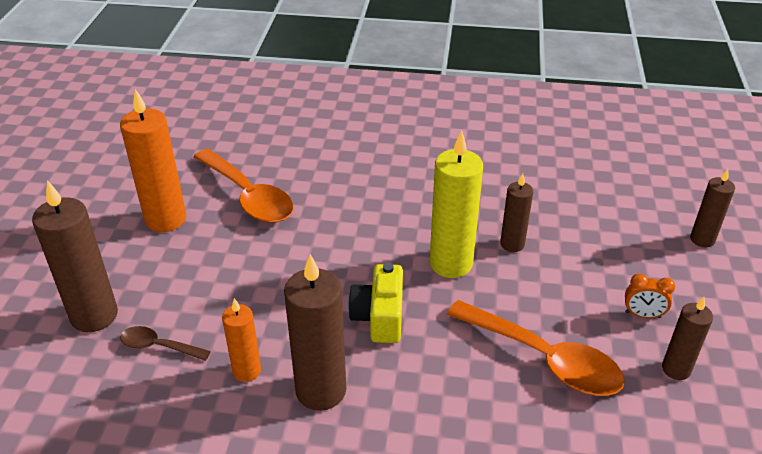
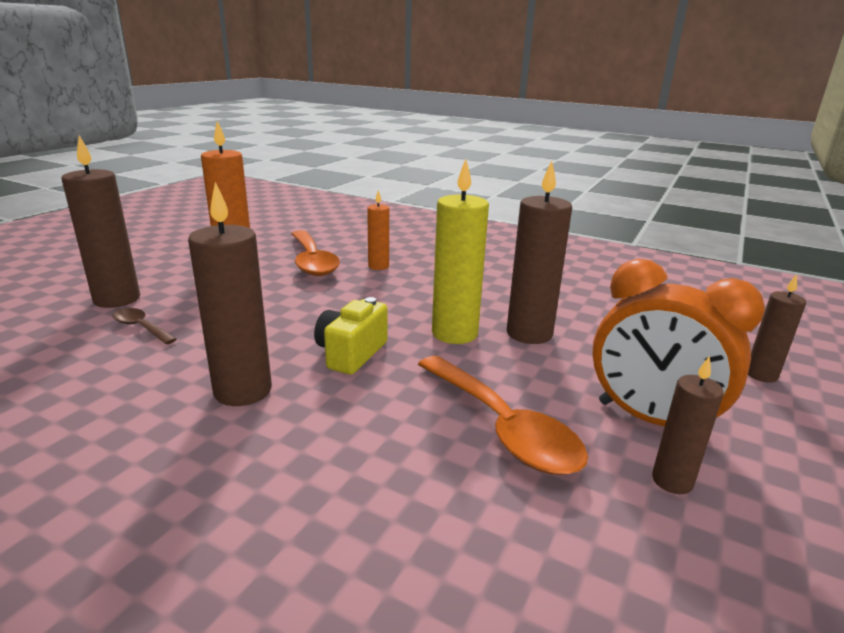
camera: 20 degrees right, 15 degrees down
(247, 371) = (193, 360): orange candle -> orange candle (378, 266)
(512, 244) = (529, 334): brown candle -> brown candle, size x1.74
(642, 315) = (651, 419): orange clock -> orange clock, size x2.43

